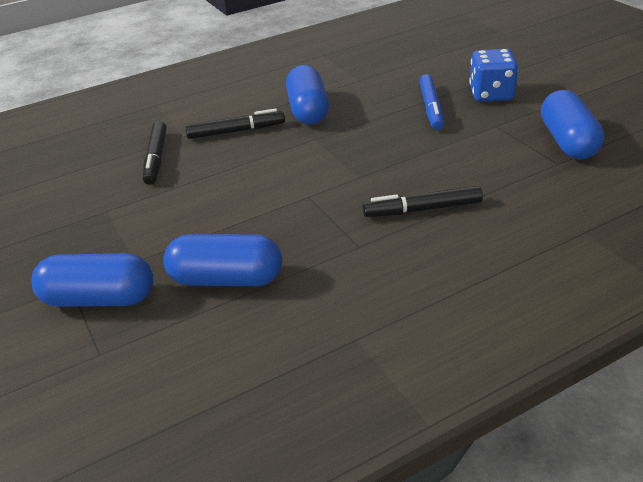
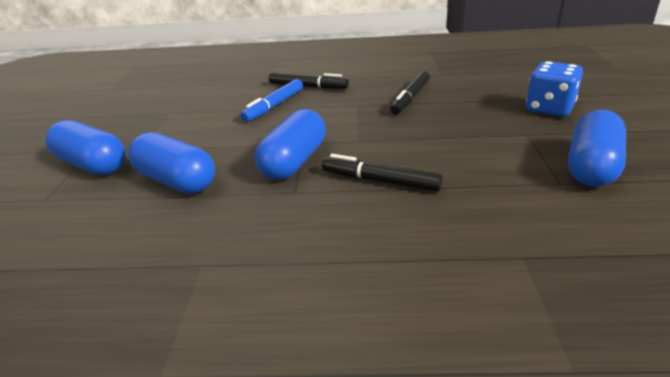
camera: 30 degrees right, 5 degrees down
(156, 158) = (238, 90): black marker -> black marker (410, 98)
(308, 110) = (375, 85): blue capsule -> blue capsule (294, 162)
(431, 108) = (479, 106): blue marker -> blue marker (274, 106)

